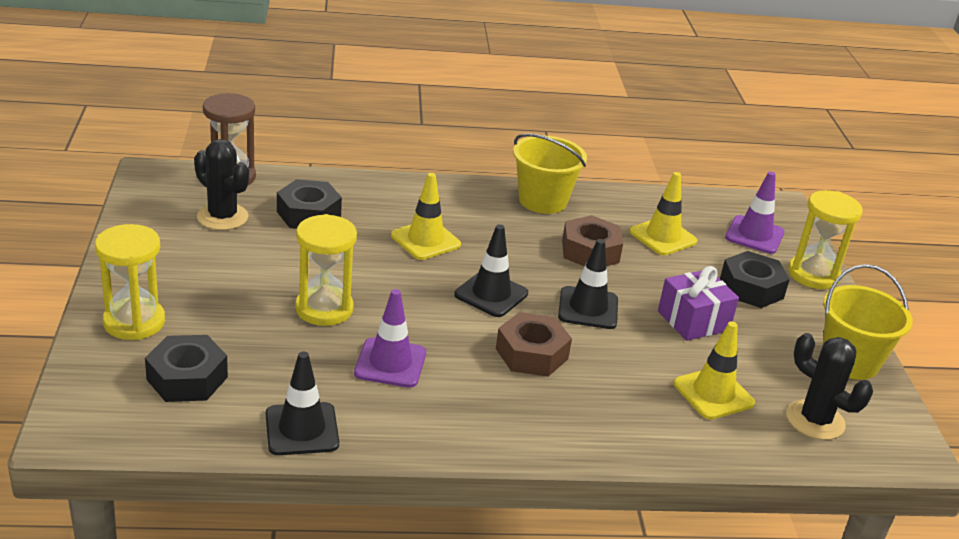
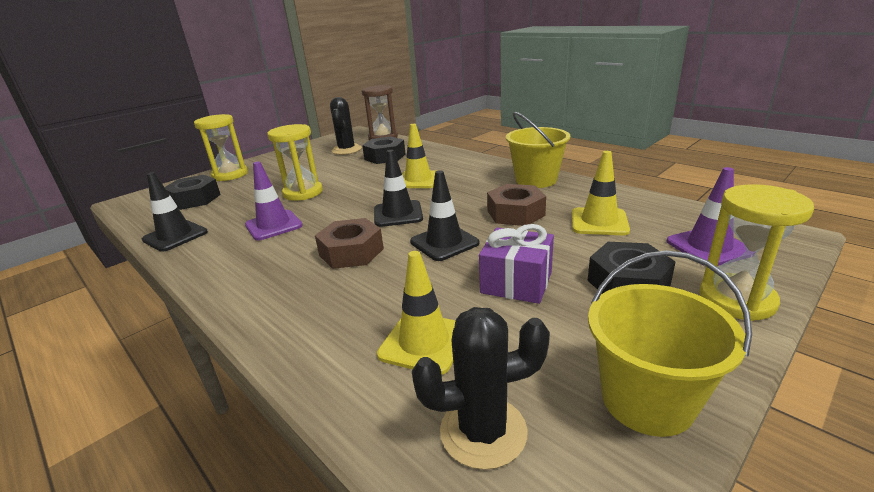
camera: 55 degrees right, 5 degrees down
(815, 420) = (483, 431): black cactus -> black cactus turned 75 degrees clockwise

